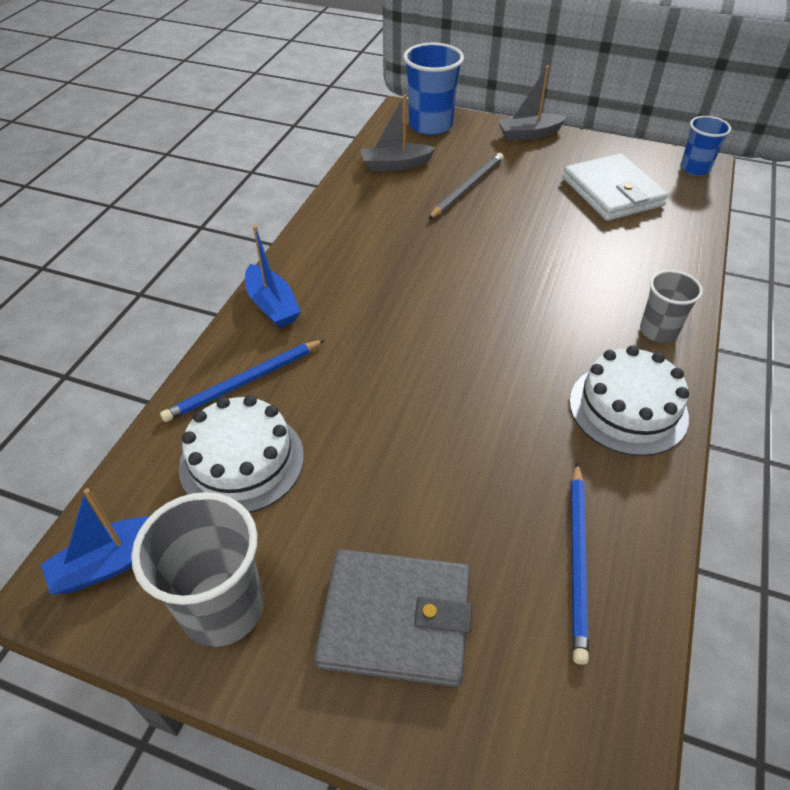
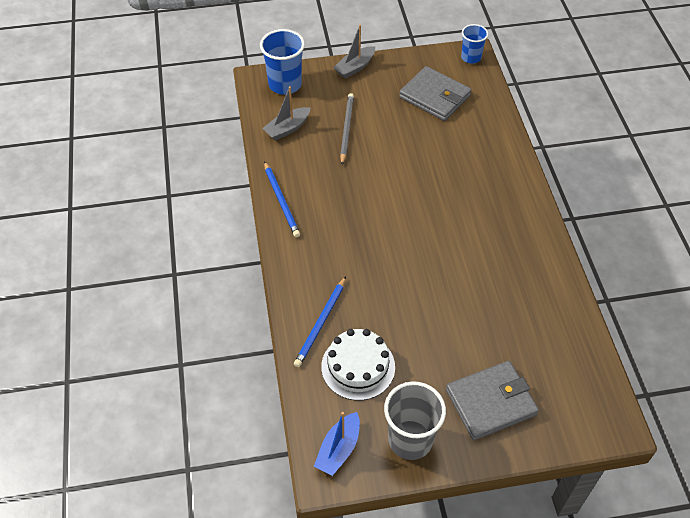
camera: 30 degrees left, 5 degrees up
(272, 305) = (295, 268): blue boat -> none
(577, 561) = (550, 334): blue pencil -> blue pencil (281, 201)
(612, 192) = (434, 96): white wallet -> grey wallet
(628, 408) = (526, 242): white cake -> none
(658, 331) = (515, 187): grey cup -> none

